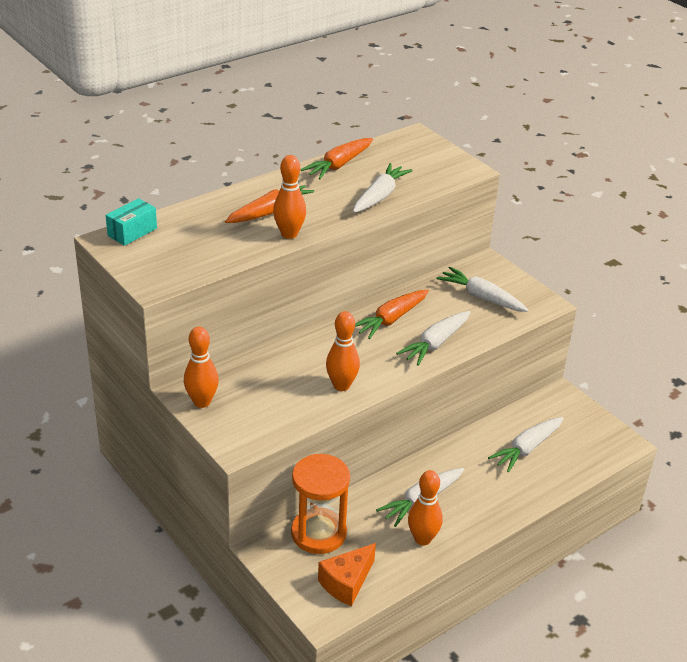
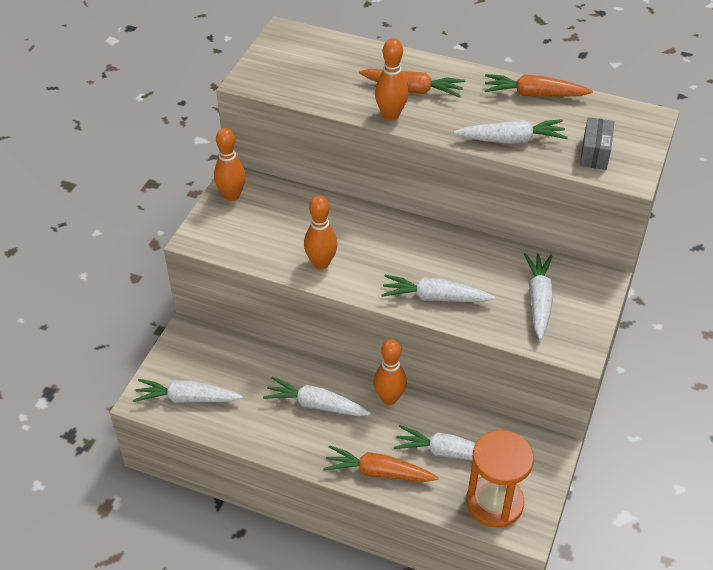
camera: 60 degrees right, 10 degrees up
(132, 232) = (306, 37): turquoise box -> none
(318, 533) = (228, 356): orange hourglass -> orange hourglass (494, 502)
(346, 583) = (187, 398): orange cheese -> white carrot
(391, 319) = (441, 254): orange carrot -> orange carrot (378, 472)
(422, 539) = (271, 426): orange bowling pin -> orange bowling pin (389, 398)
(430, 171) = (594, 153): none -> grey box

